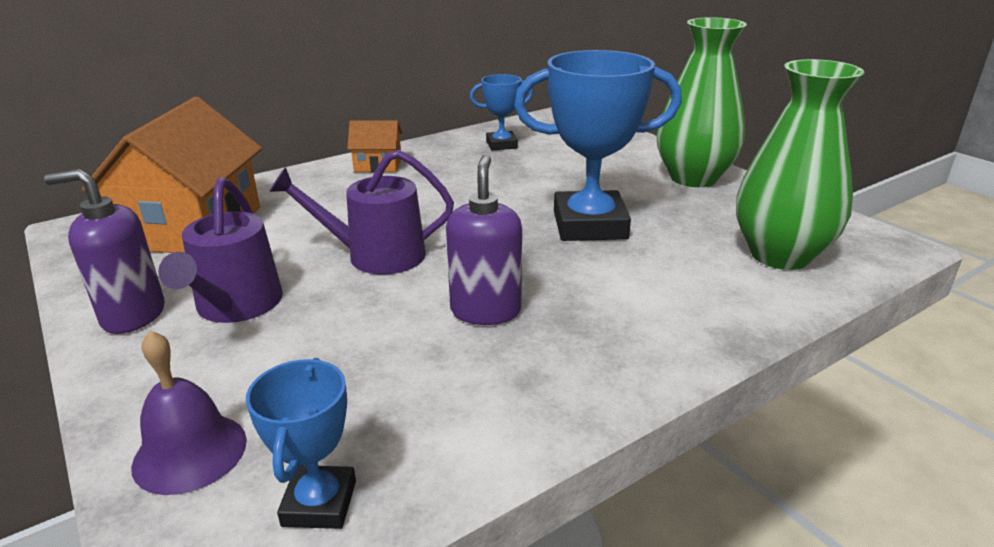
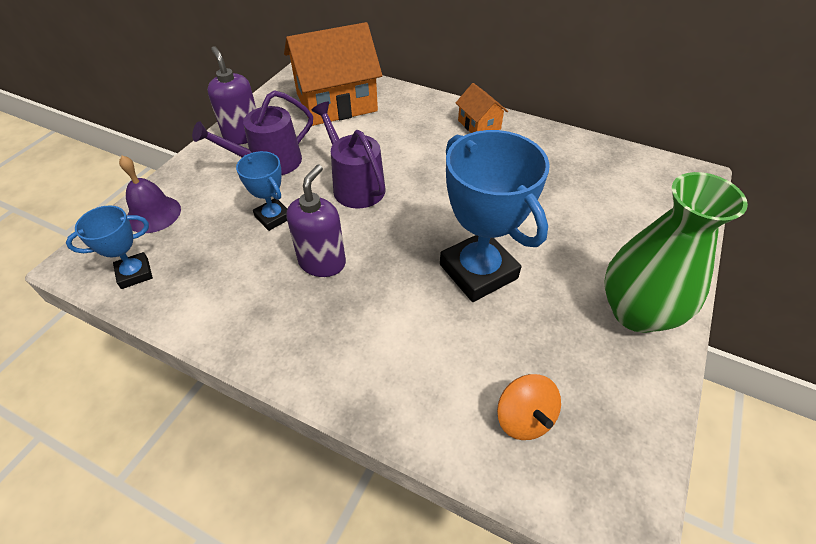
camera: 60 degrees right, 20 degrees up
(485, 310) = (322, 262): purple soap dispenser -> purple soap dispenser turned 45 degrees counterclockwise
(501, 145) = (579, 166): blue trophy -> blue trophy (273, 217)
(780, 255) = (524, 418): green vase -> orange spinning top

